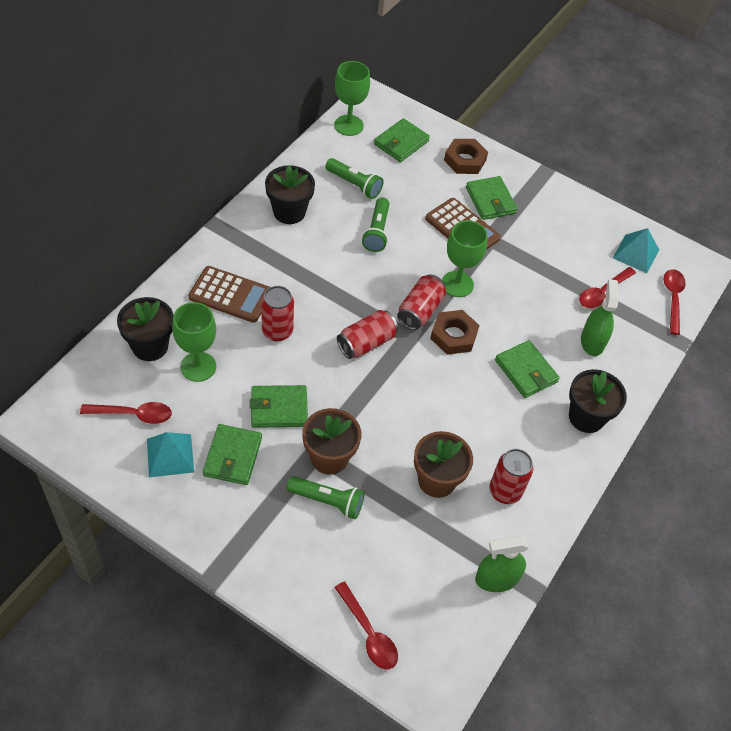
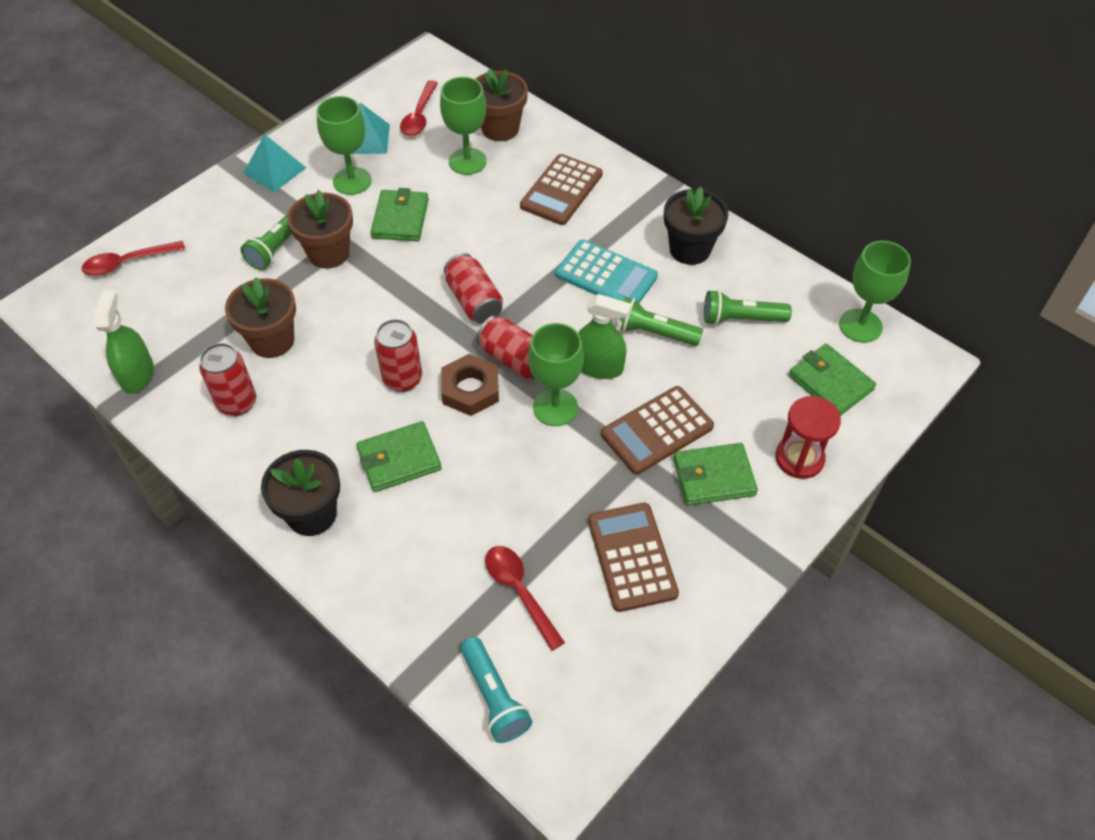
camera: 105 degrees right, 0 degrees up
(150, 346) = (500, 128): black flower pot -> brown flower pot
(232, 456) = (352, 181): green wallet -> green goblet
(277, 331) = (504, 225): red can -> red can (402, 379)
(325, 261) = (606, 276): none -> turquoise calculator
(354, 184) = (741, 319): green flashlight -> green flashlight turned 45 degrees clockwise
(465, 160) = (799, 458): brown nut -> red hourglass
(560, 239) = (632, 557): none -> brown calculator
(592, 341) = (432, 553): green spray bottle -> green spray bottle (598, 366)
(636, 254) = (594, 666): turquoise pyramid -> turquoise pyramid (274, 170)
(672, 299) = (494, 697): red spoon -> turquoise flashlight

